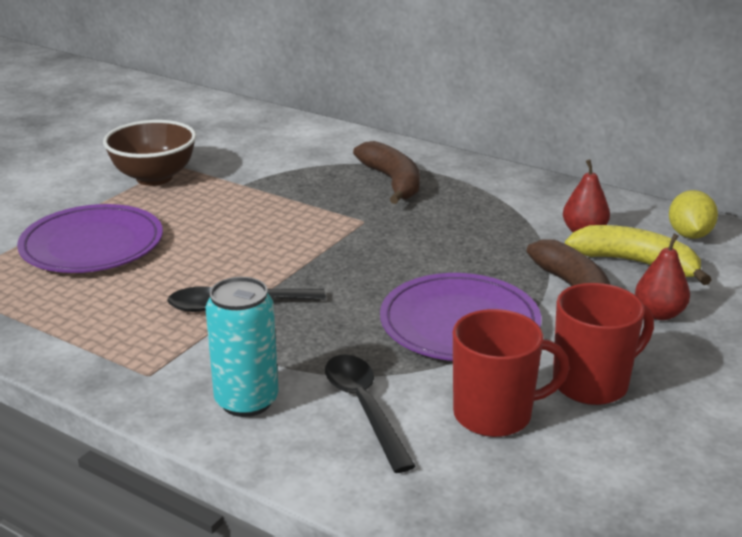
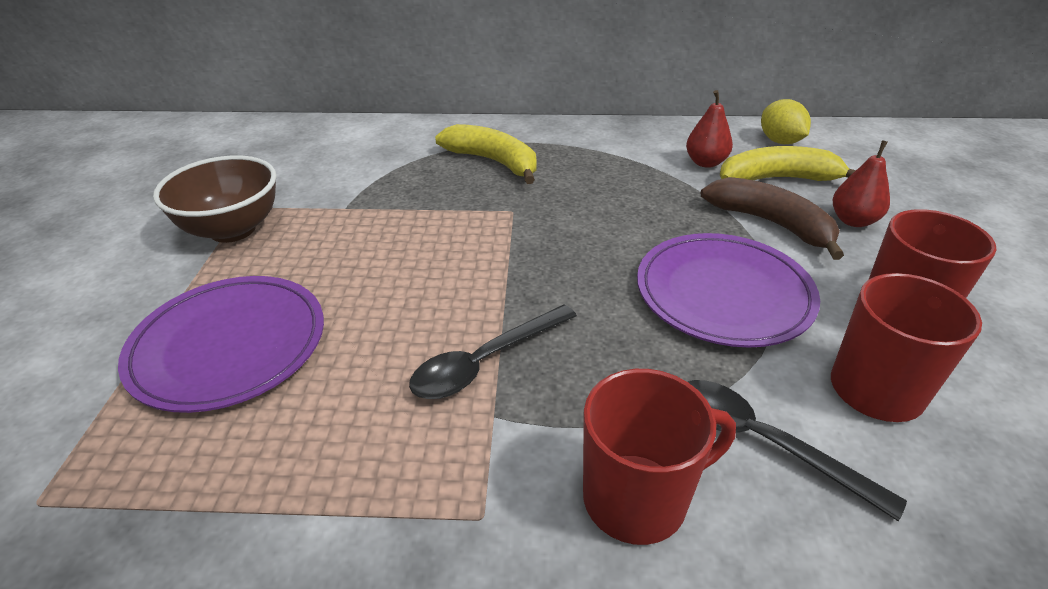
camera: 30 degrees left, 10 degrees up
(246, 401) = (637, 498): turquoise can -> red mug
(392, 182) = (493, 162): brown banana -> yellow banana

